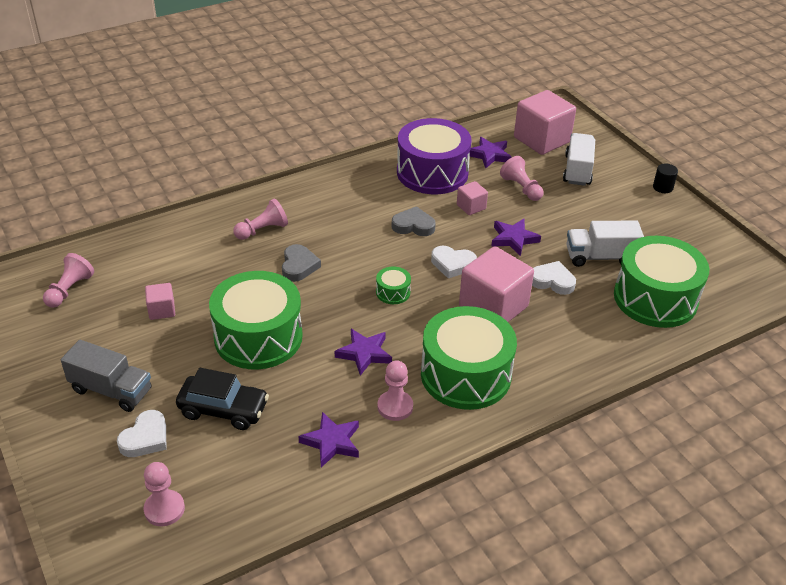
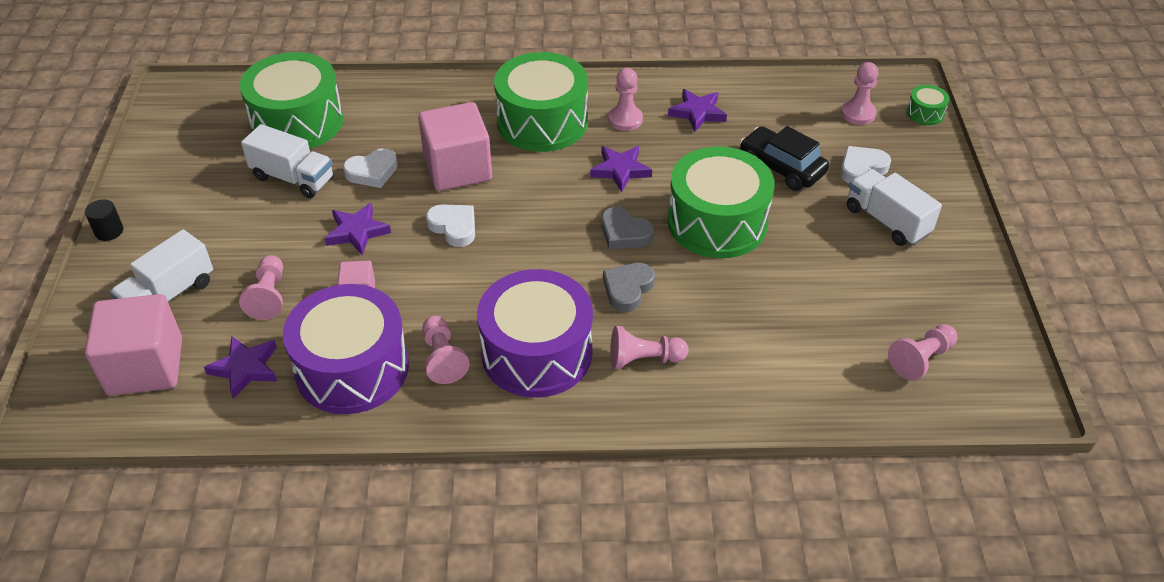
camera: 150 degrees left, 5 degrees up
(111, 390) = (887, 221): grey truck -> white truck
(162, 310) = (812, 290): pink cube -> none
(332, 212) = (537, 353): none -> purple drum
(386, 193) = (443, 358): none -> pink pawn
(393, 292) = (545, 219): green drum -> green drum (925, 113)
(413, 226) = (452, 293): grey heart -> grey heart (624, 233)
(552, 281) = (372, 172): white heart -> white heart turned 75 degrees counterclockwise

